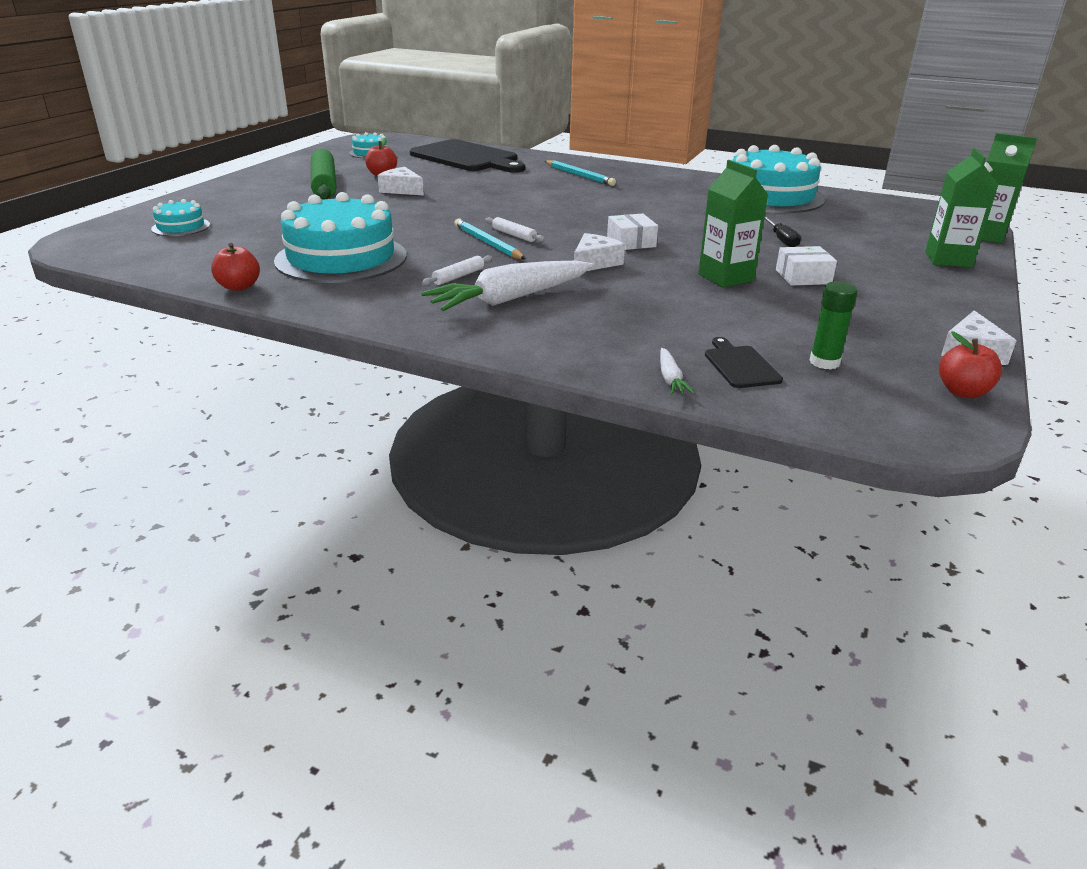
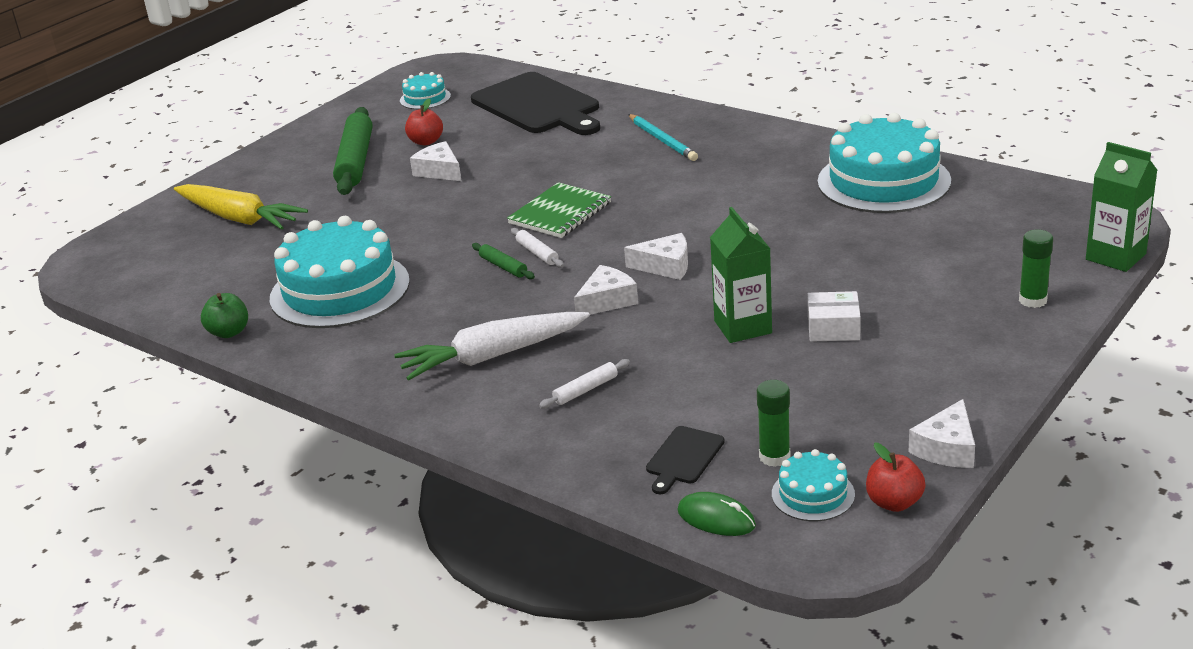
camera: 15 degrees right, 0 degrees up
(181, 227) = (188, 238): turquoise cake -> turquoise cake (813, 494)
(227, 215) = (239, 218): none -> yellow carrot
(239, 287) = (229, 332): red apple -> green apple
(458, 276) = (451, 321): white rolling pin -> white rolling pin (586, 390)
(488, 243) = (503, 266): turquoise pencil -> green rolling pin
(520, 213) = (560, 213): none -> green notebook
(631, 242) = (665, 266): white box -> white cheese
(670, 379) = (603, 473): white carrot -> none
(740, 365) = (683, 458): black cutting board -> black cutting board turned 150 degrees counterclockwise
(781, 240) = (847, 263): black screwdriver -> none
(807, 410) = (716, 518): none -> green mouse
(948, 259) = (1032, 300): green carton -> green glue stick

